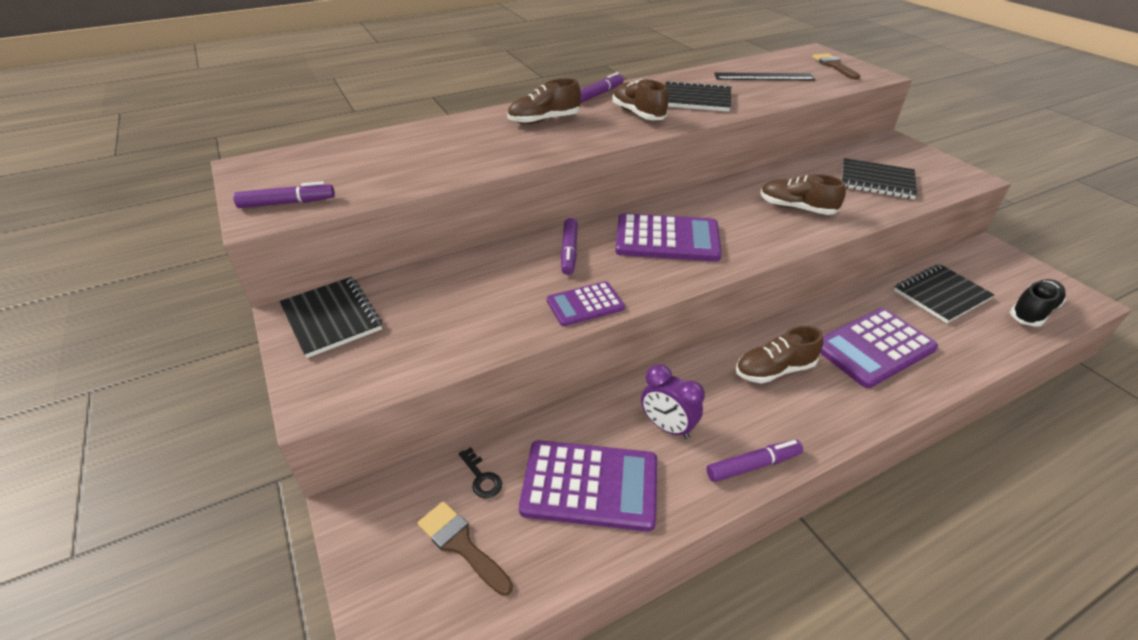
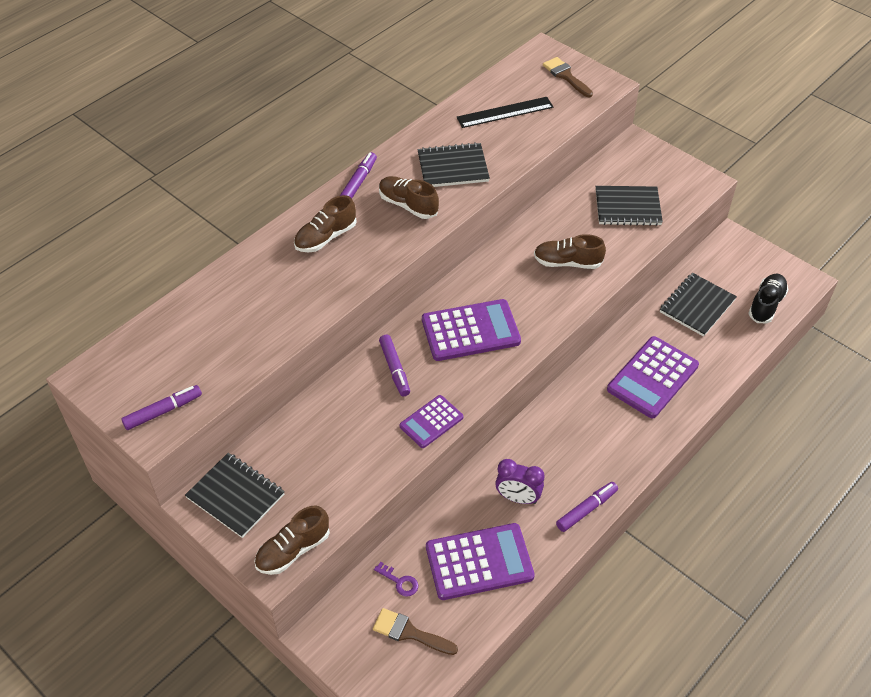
camera: 20 degrees left, 10 degrees up
(481, 477) = (399, 581): black key -> purple key
(774, 370) = (582, 422): brown shoe -> brown shoe (293, 550)

